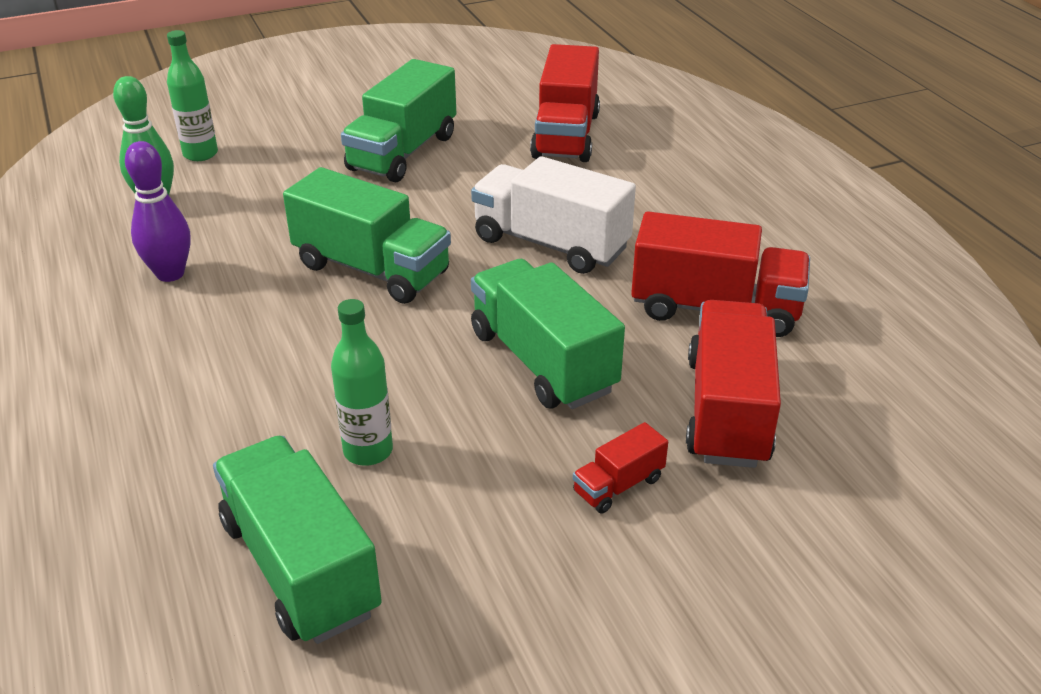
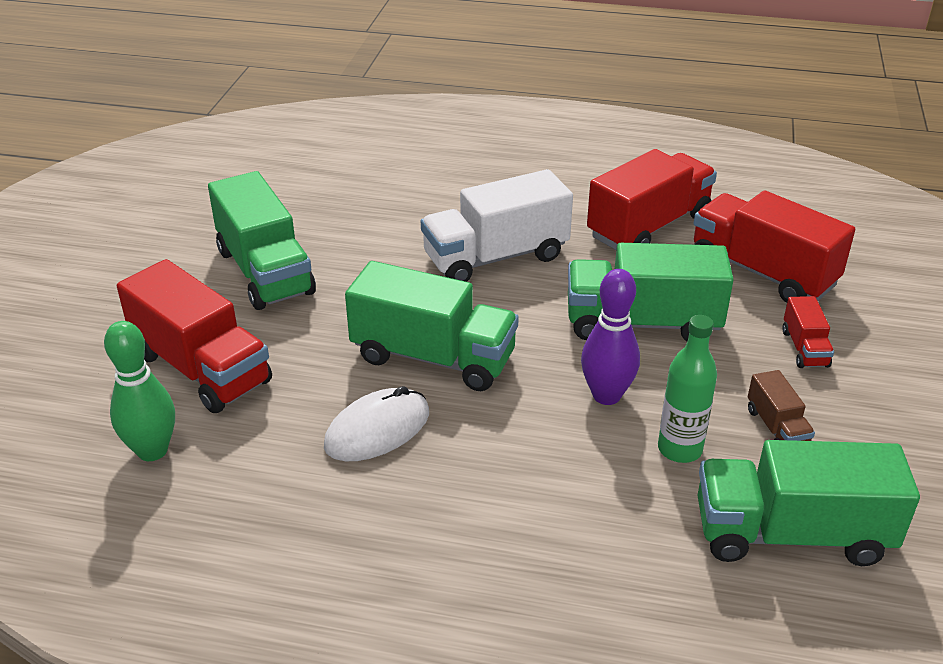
camera: 55 degrees left, 0 degrees up
(170, 274) = (304, 481): purple bowling pin -> purple bowling pin (606, 395)
(200, 154) = (97, 390): green bottle -> none
(255, 280) = (377, 430): none -> white mouse
(372, 269) = (433, 357): green truck -> green truck turned 45 degrees clockwise
(458, 506) = (776, 428): none -> brown truck
(566, 135) = (348, 186): red truck -> red truck (201, 368)

